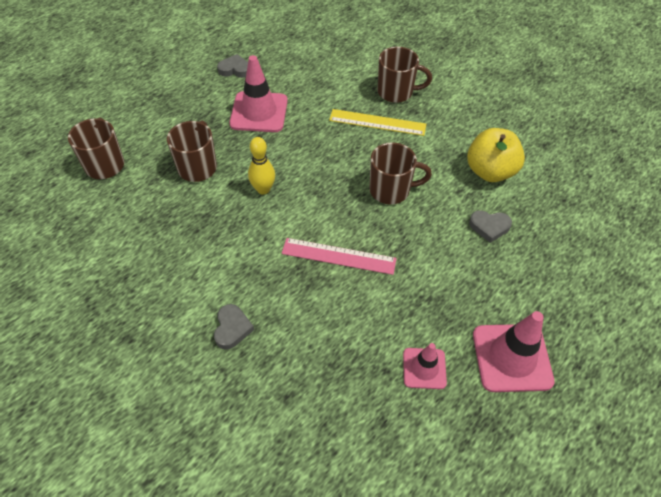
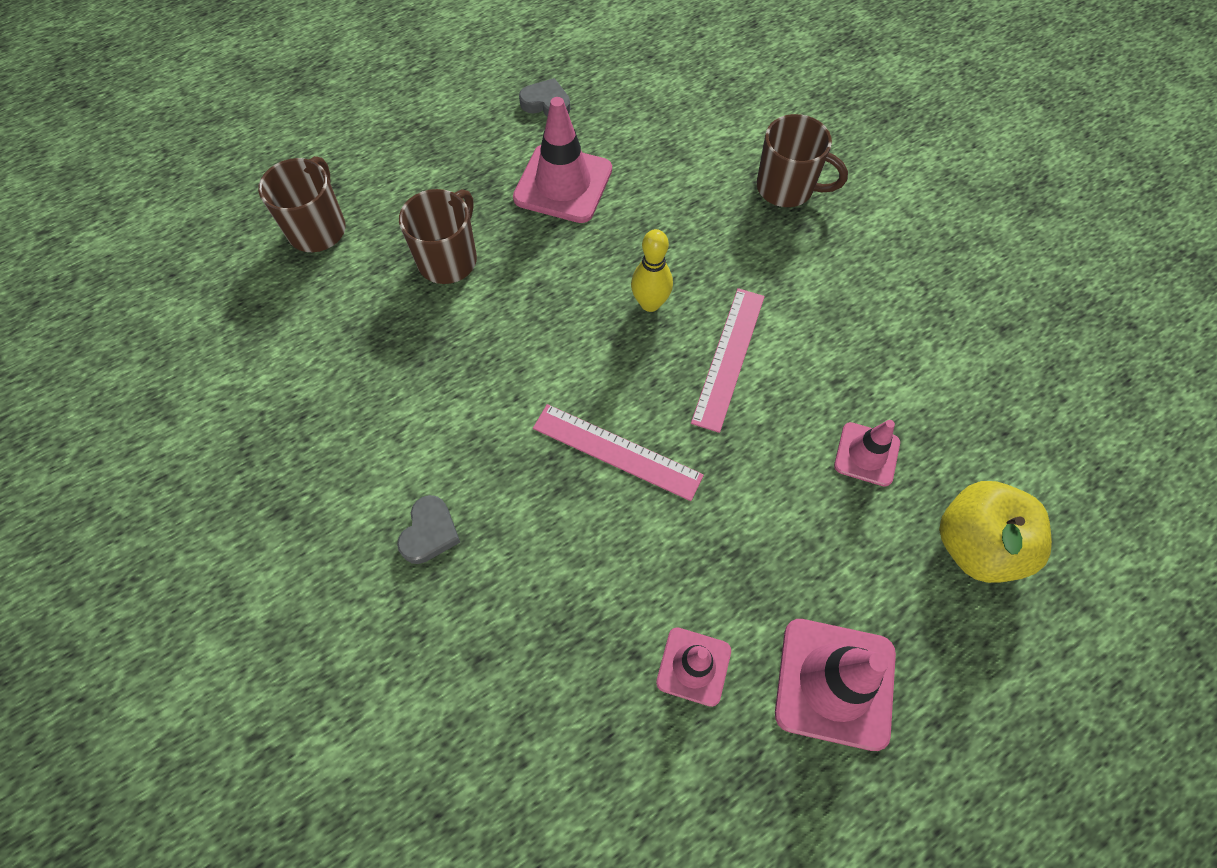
camera: 15 degrees right, 10 degrees up
(263, 189) = (534, 316): yellow bowling pin -> yellow bowling pin (650, 303)
(377, 122) = (741, 236): yellow ruler -> none
(391, 190) = (728, 358): brown mug -> pink ruler
(489, 227) = (866, 454): grey heart -> pink traffic cone
(490, 171) = (897, 358): yellow apple -> yellow apple (976, 545)

